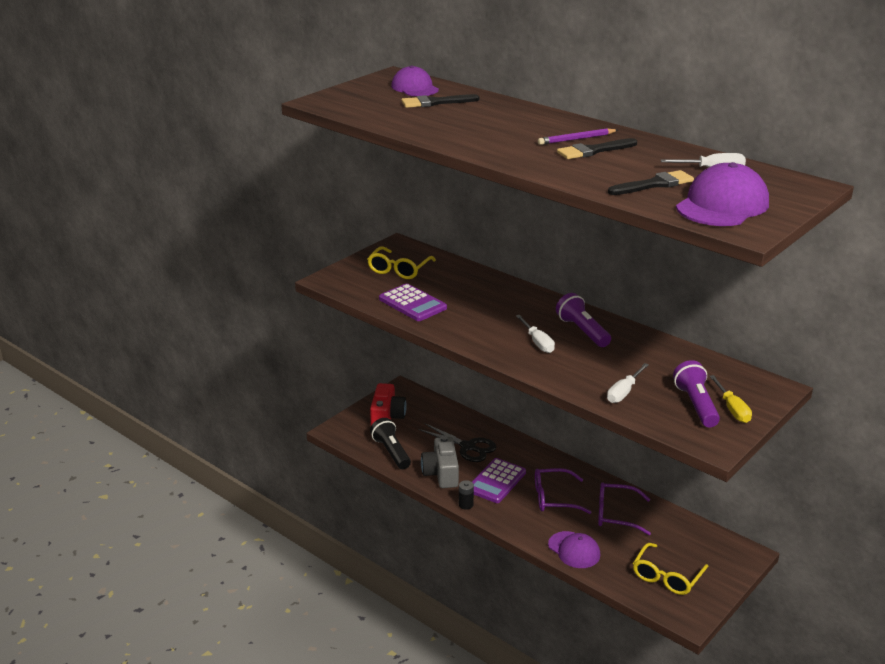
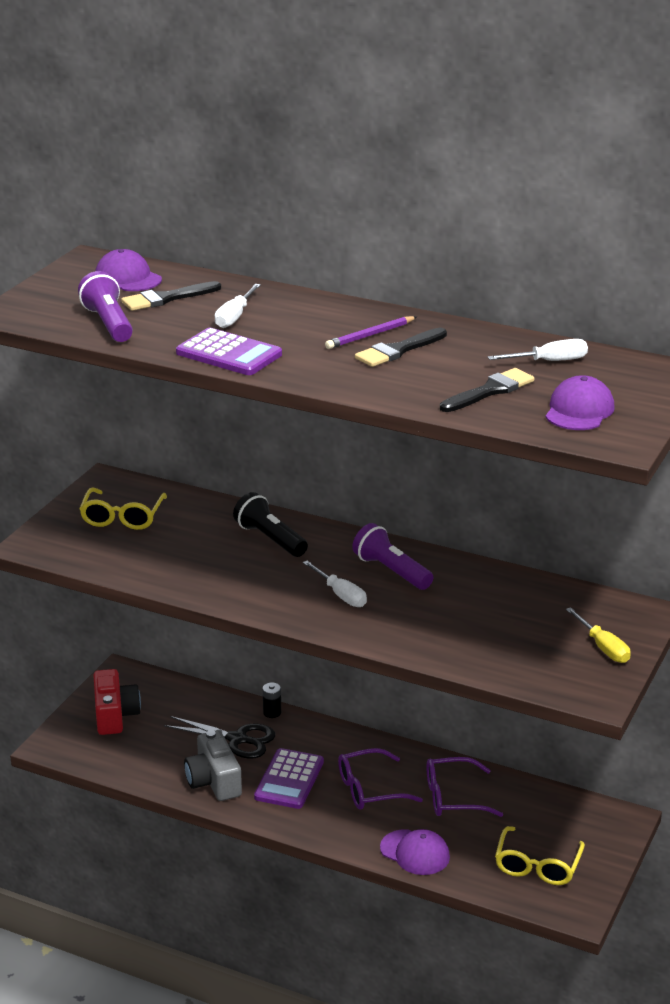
camera: 15 degrees left, 0 degrees up
(391, 452) = (137, 763): black flashlight -> black flashlight (270, 539)
(412, 303) = (159, 564): purple calculator -> purple calculator (229, 354)
(466, 504) = (259, 818): black battery -> black battery (272, 712)
(624, 392) = (469, 646): white screwdriver -> white screwdriver (235, 317)
(696, 405) = (559, 649): purple flashlight -> purple flashlight (108, 323)
(722, 205) = (579, 410): purple cap -> purple cap, size x0.66

